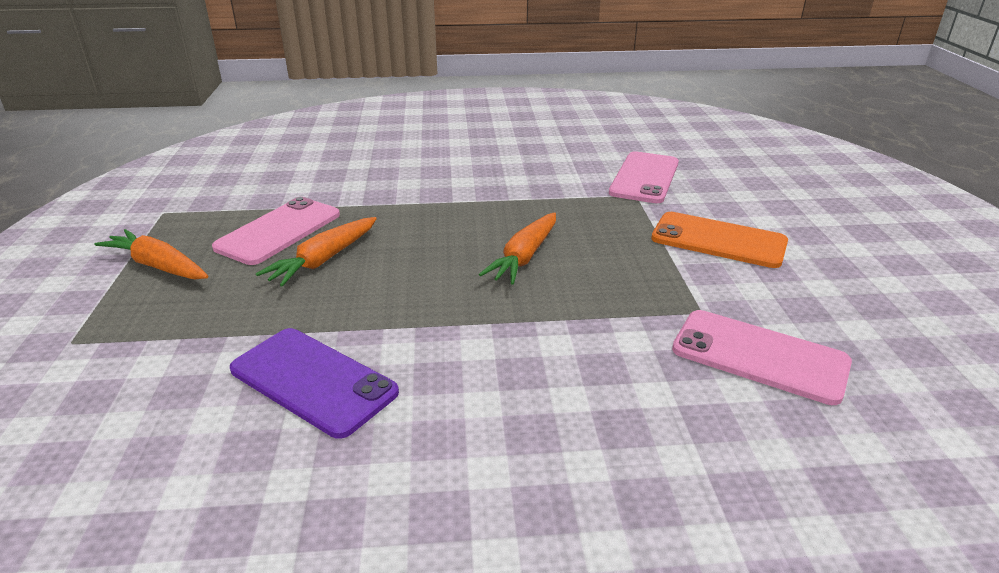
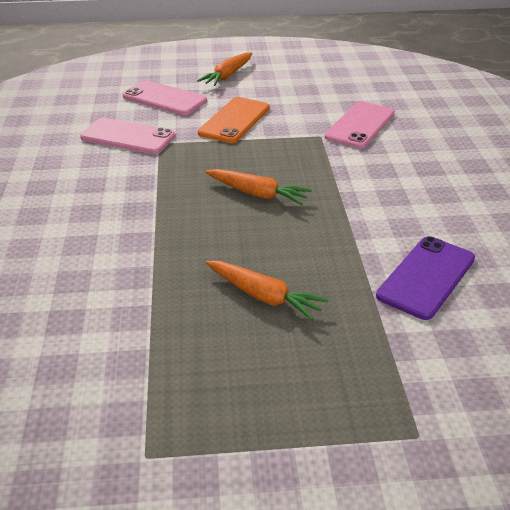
camera: 90 degrees left, 5 degrees up
(158, 266) = (279, 415): orange carrot -> orange carrot (228, 75)
(279, 231) = (205, 337): pink phone -> pink phone (164, 99)

